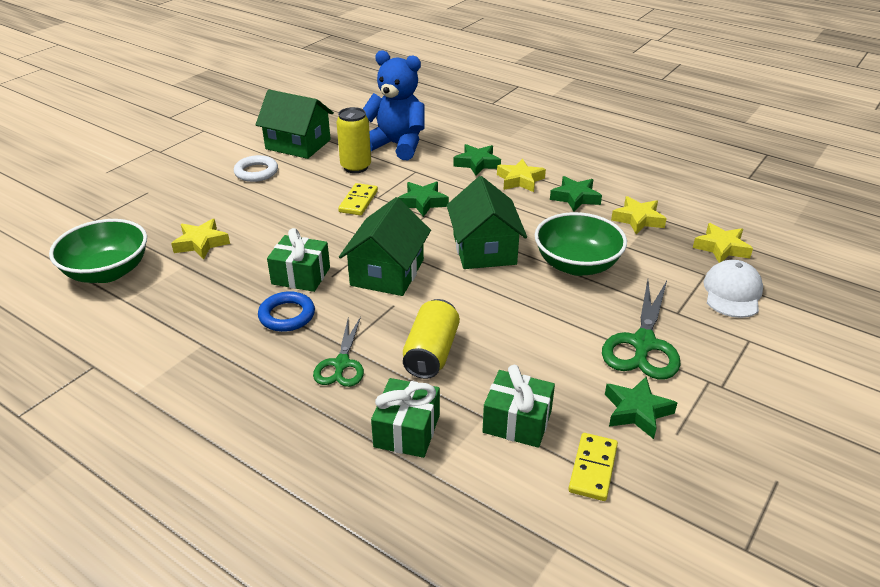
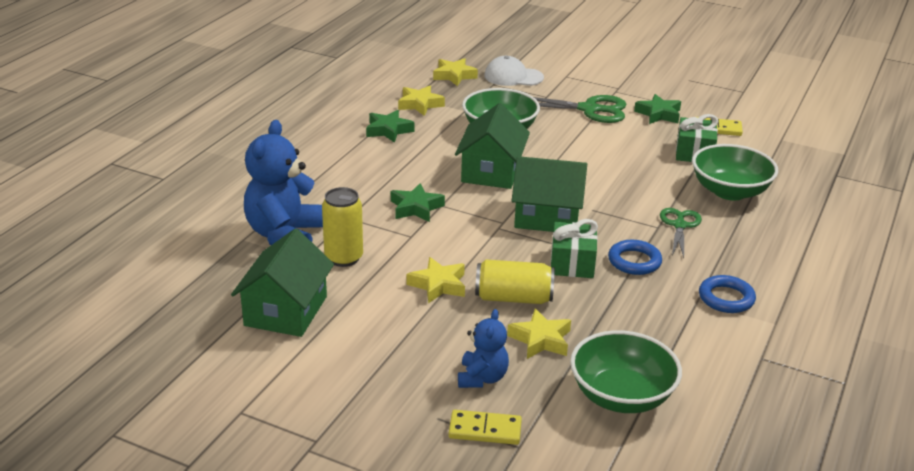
camera: 100 degrees left, 5 degrees down
(175, 212) = (482, 378): none -> blue teddy bear
(194, 366) = (726, 298): none -> blue ring
(256, 172) = (368, 332): white ring -> none
(341, 364) = (680, 225): green scissors -> green scissors turned 75 degrees counterclockwise
(358, 201) = (423, 247): yellow domino -> yellow domino (485, 430)
(407, 431) = (730, 191): green gift -> green bowl
(431, 353) = (644, 188): yellow can -> yellow can (513, 298)
(477, 163) = (325, 181): green star -> none
(484, 249) = (491, 171): green house -> green house turned 60 degrees counterclockwise
(520, 180) = (359, 157): yellow star -> yellow star (438, 285)

